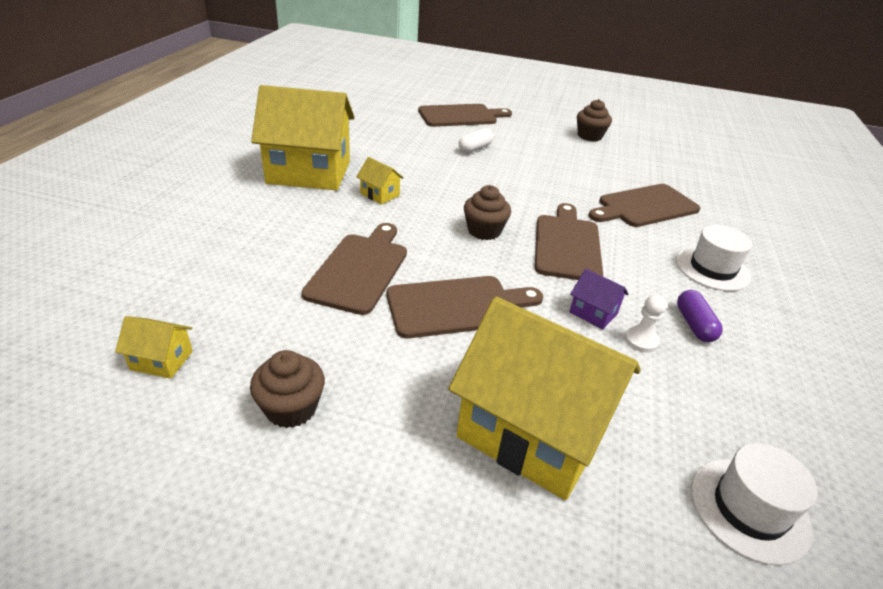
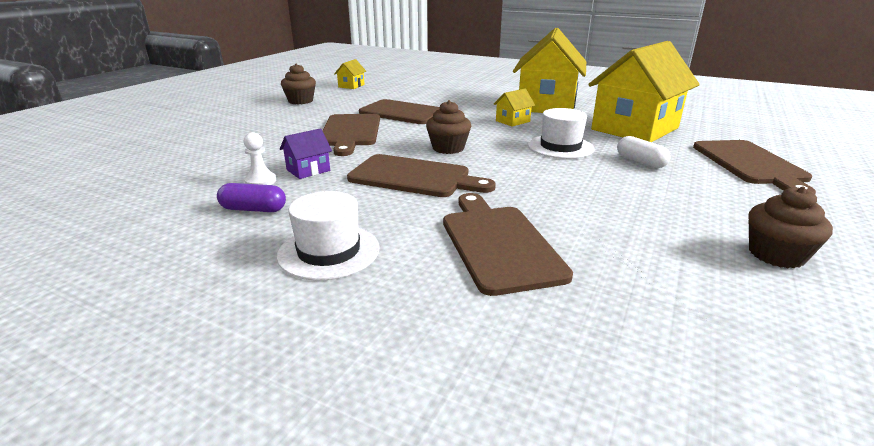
camera: 105 degrees right, 10 degrees down
(533, 431) = (227, 138): yellow house -> yellow house (635, 129)
(749, 509) = (98, 179): white hat -> white hat (560, 147)

